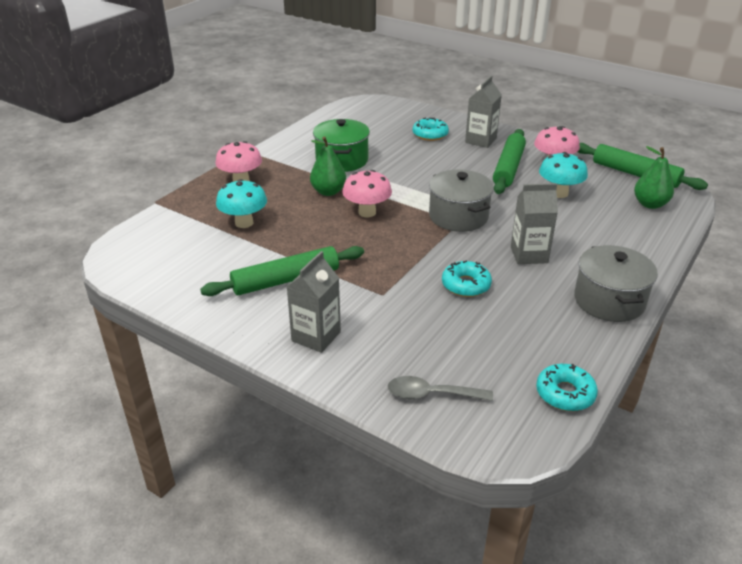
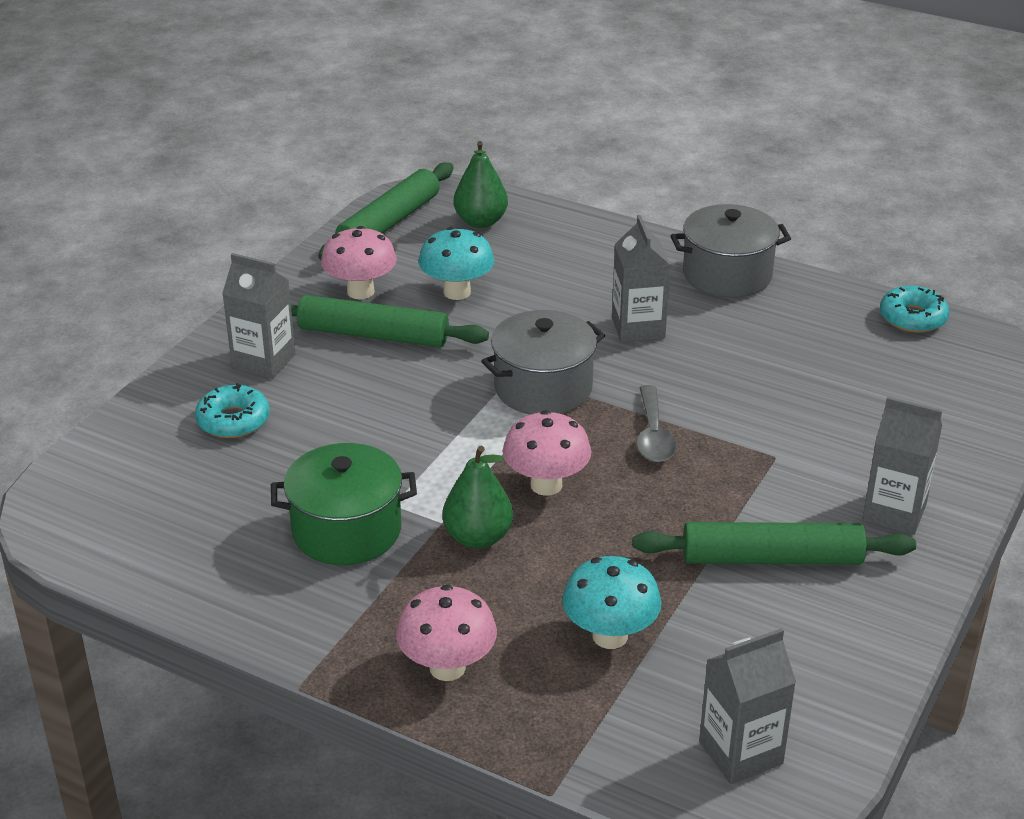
camera: 95 degrees left, 0 degrees up
(149, 252) = (740, 753): none -> grey carton
(286, 280) = (771, 558): green rolling pin -> green rolling pin turned 60 degrees counterclockwise
(431, 394) = (960, 409): grey spoon -> grey spoon (653, 435)
(466, 285) = (728, 382): turquoise donut -> none

